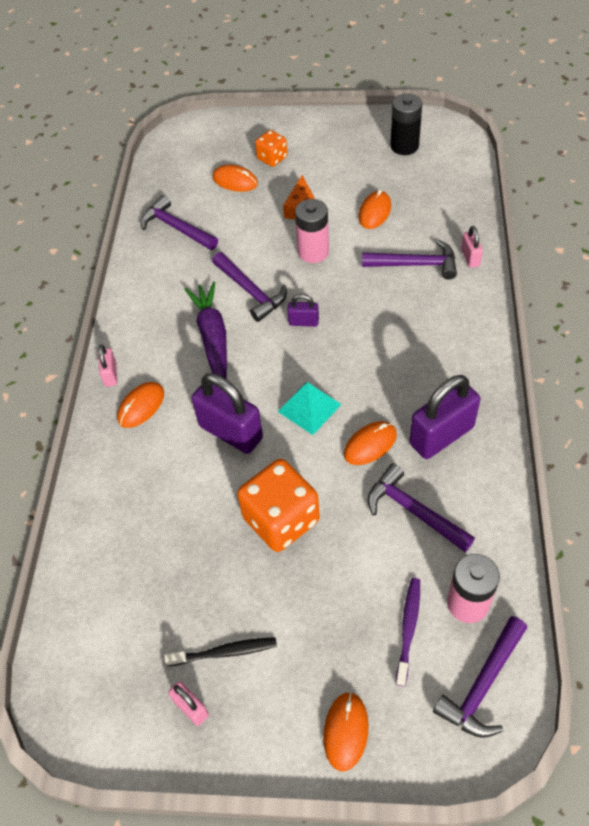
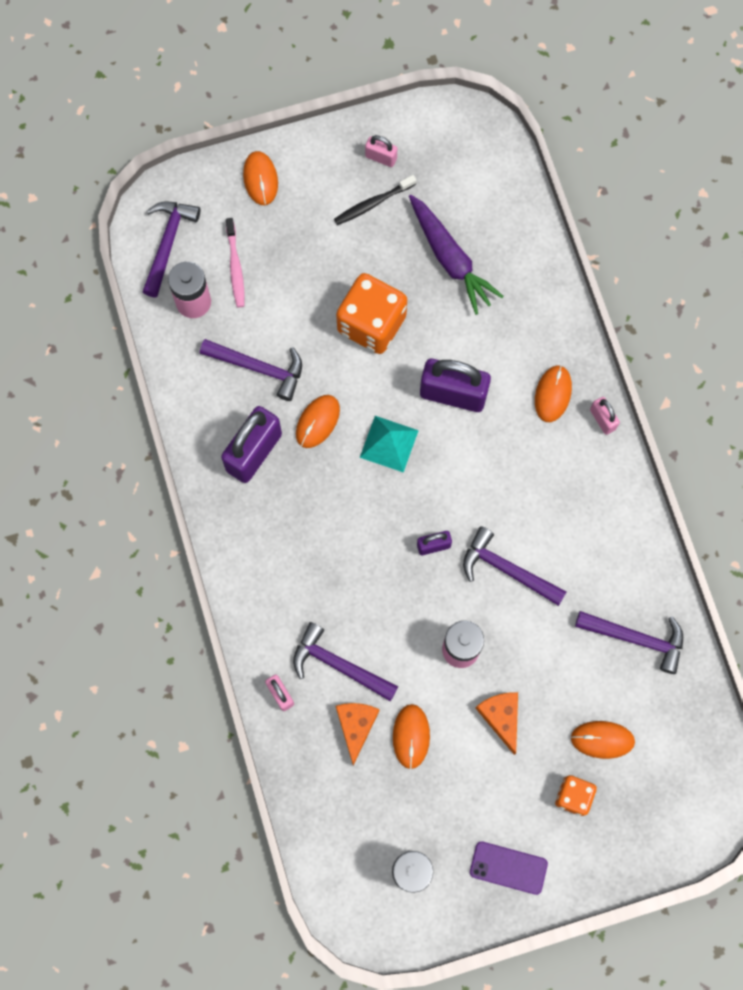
camera: 155 degrees right, 20 degrees up
(213, 339) = (519, 495): purple carrot -> purple carrot (450, 258)
(335, 135) = (508, 868): none -> purple phone
(408, 628) = (235, 267): purple toothbrush -> pink toothbrush
(415, 226) = (356, 726): none -> orange cheese
(415, 264) = (339, 665): purple hammer -> purple hammer turned 45 degrees clockwise

